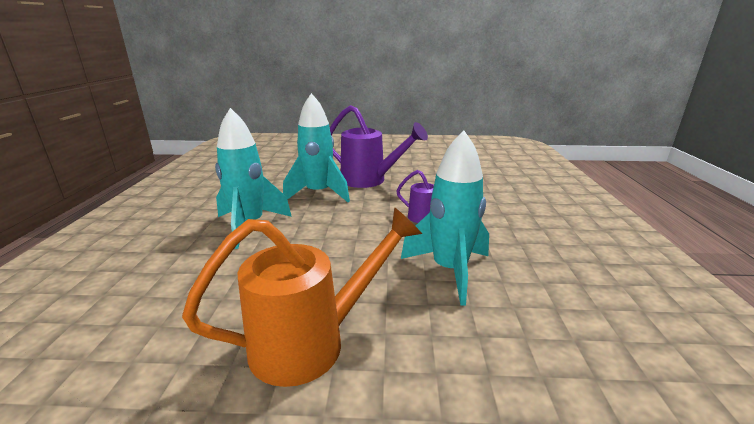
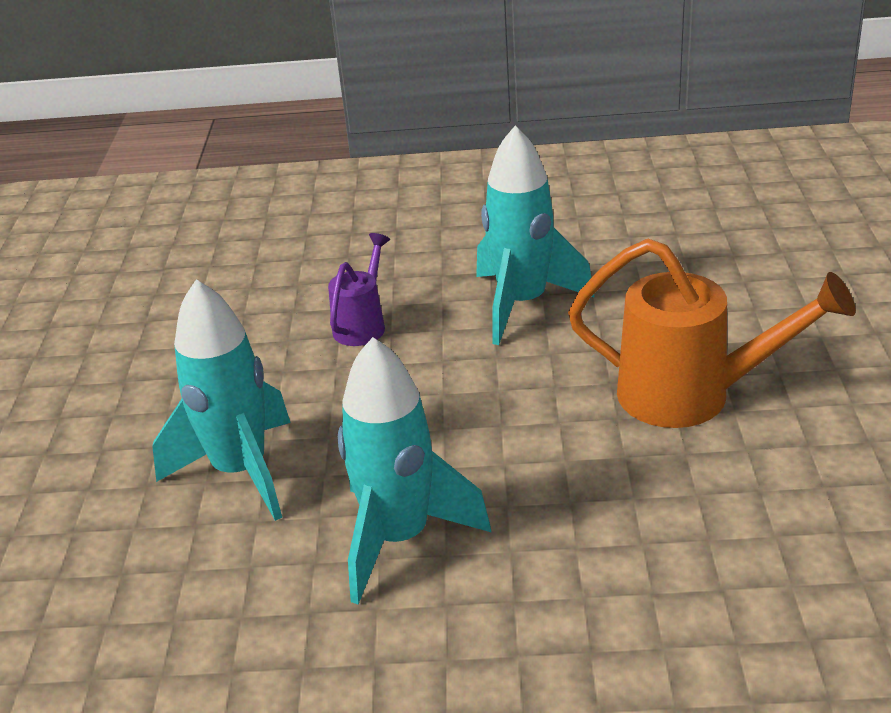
camera: 90 degrees left, 10 degrees up
(311, 342) = (691, 396): orange watering can -> orange watering can turned 135 degrees clockwise
(369, 180) = (172, 406): purple watering can -> none

